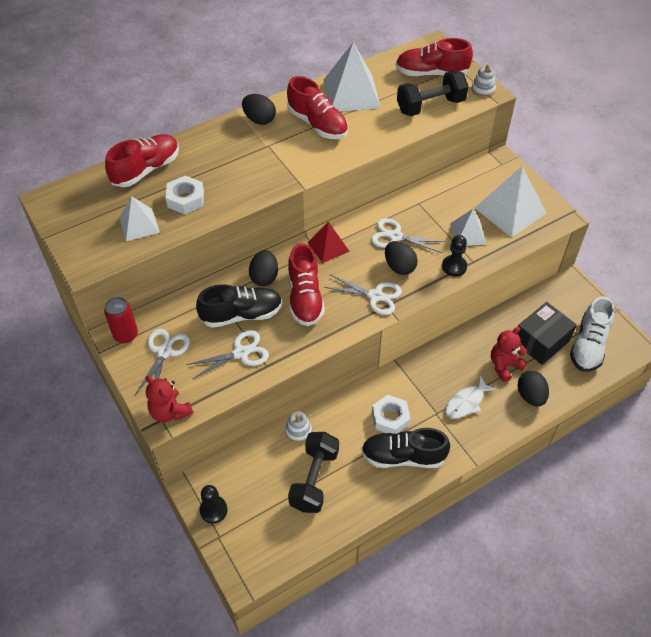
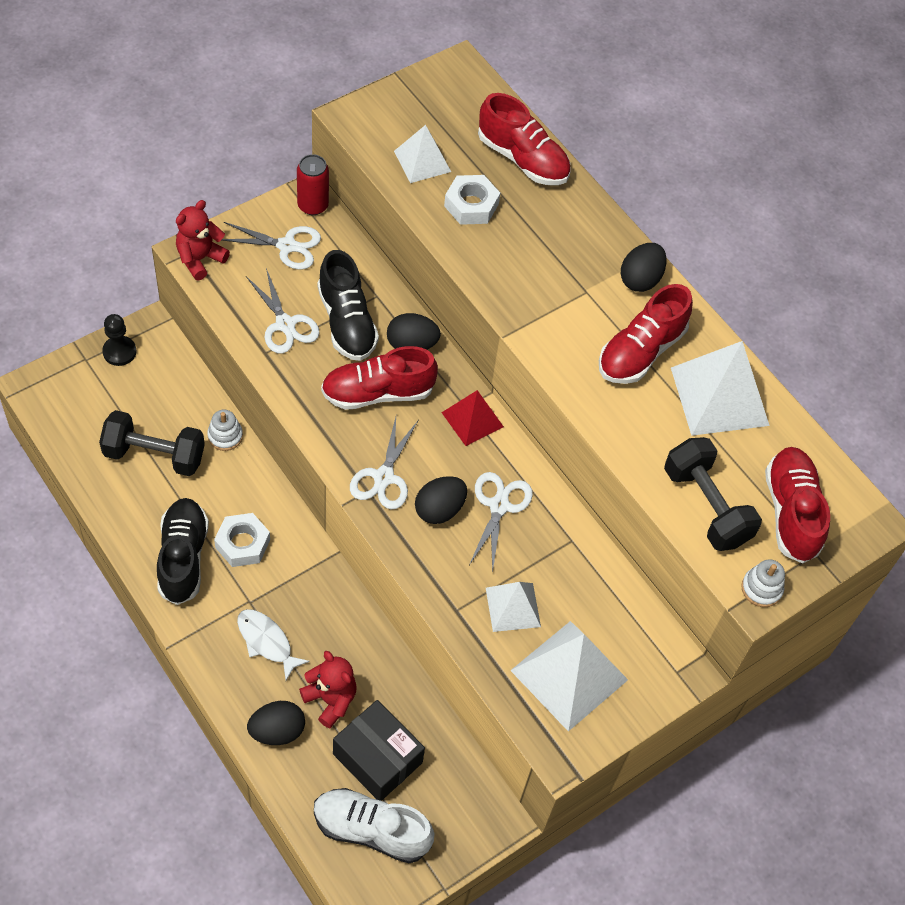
camera: 80 degrees right, 5 degrees up
(454, 266) = (444, 583): black pawn -> none

